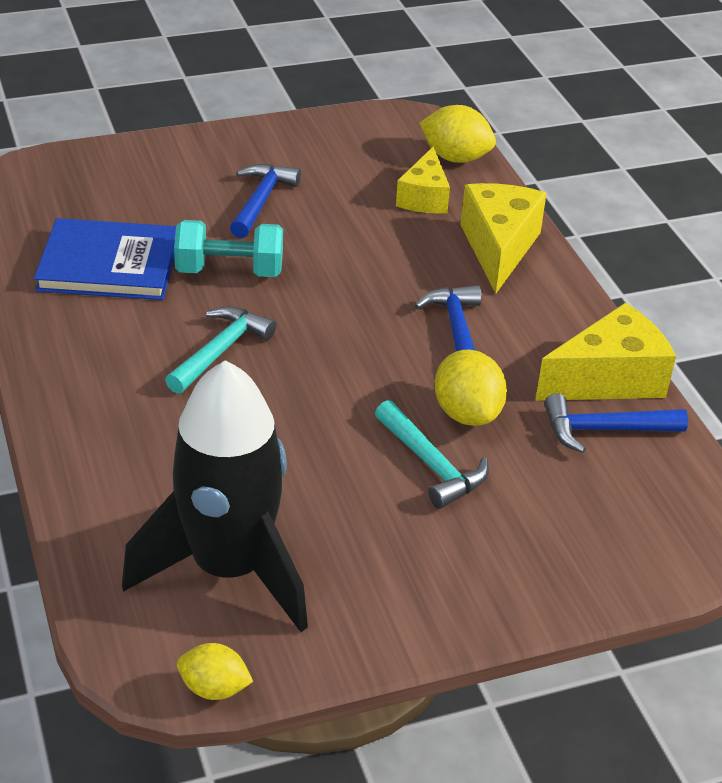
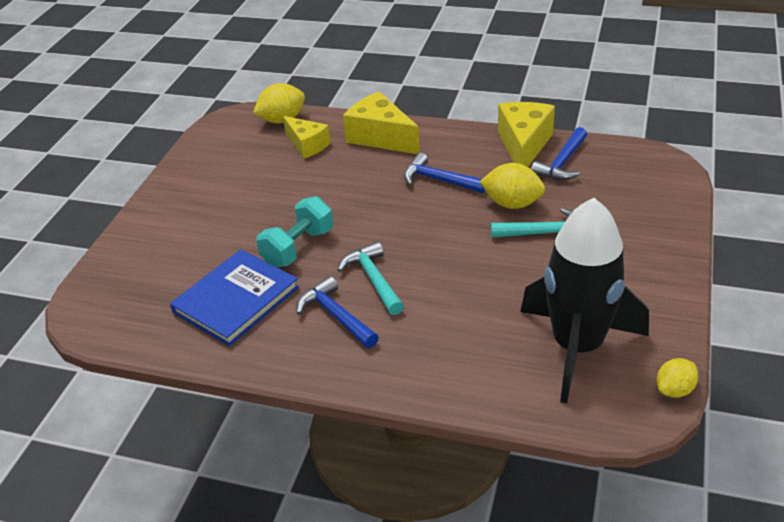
camera: 50 degrees left, 0 degrees up
(261, 201) = (240, 208): blue hammer -> blue hammer (336, 316)

